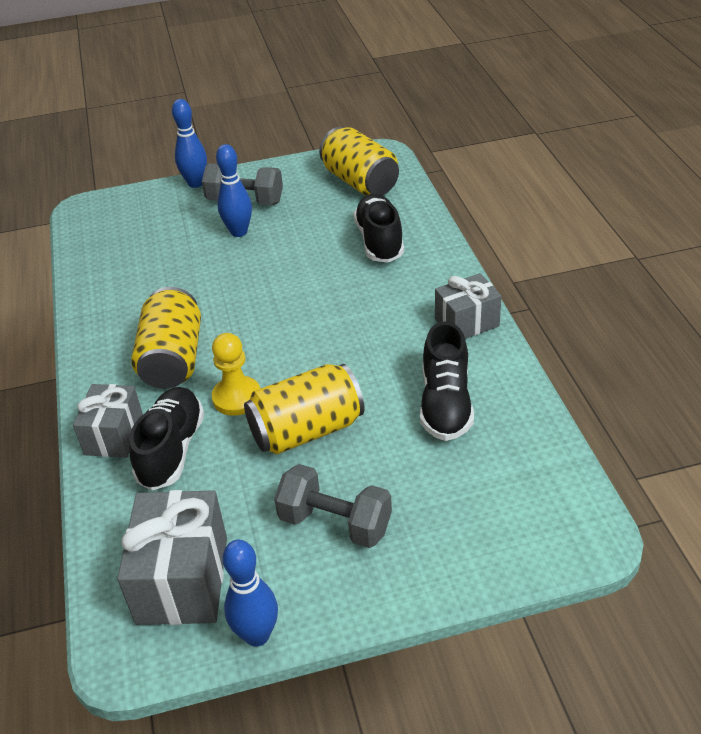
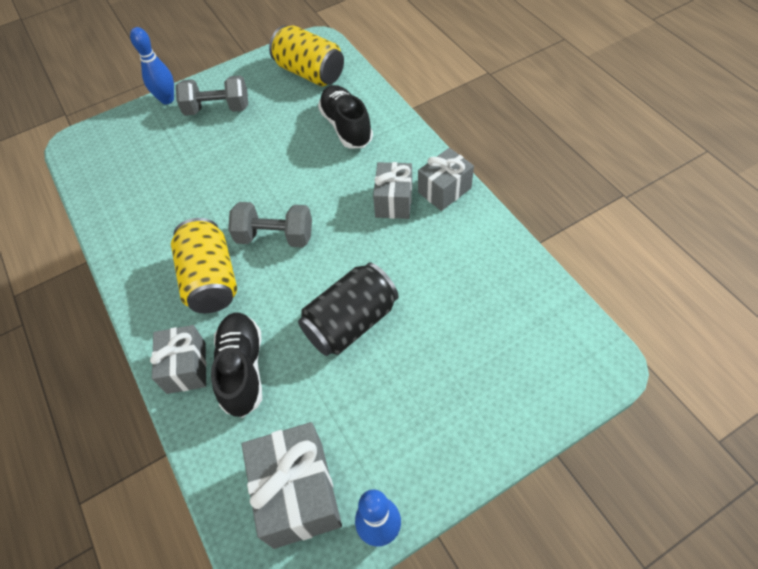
camera: 15 degrees left, 15 degrees up
(237, 397) = (280, 304): yellow pawn -> none
(239, 232) = (223, 141): blue bowling pin -> none
(306, 430) = (350, 322): yellow can -> black can
(335, 523) = (406, 404): grey dumbbell -> grey dumbbell (275, 236)
(403, 323) = (393, 201): none -> grey gift
(445, 404) = (454, 270): black shoe -> none

